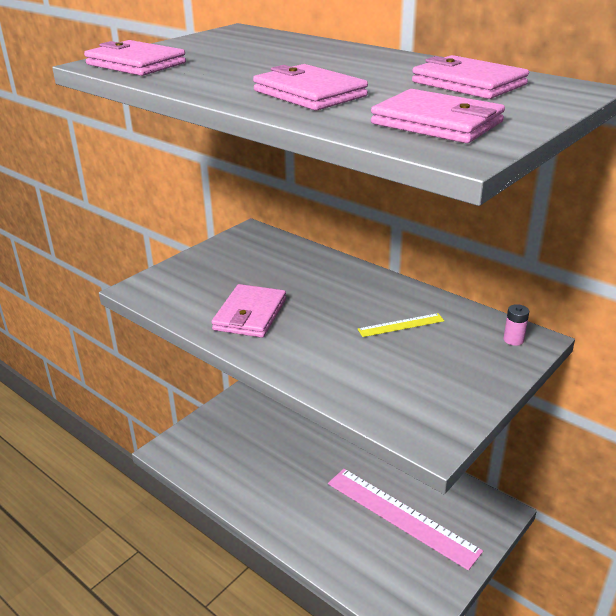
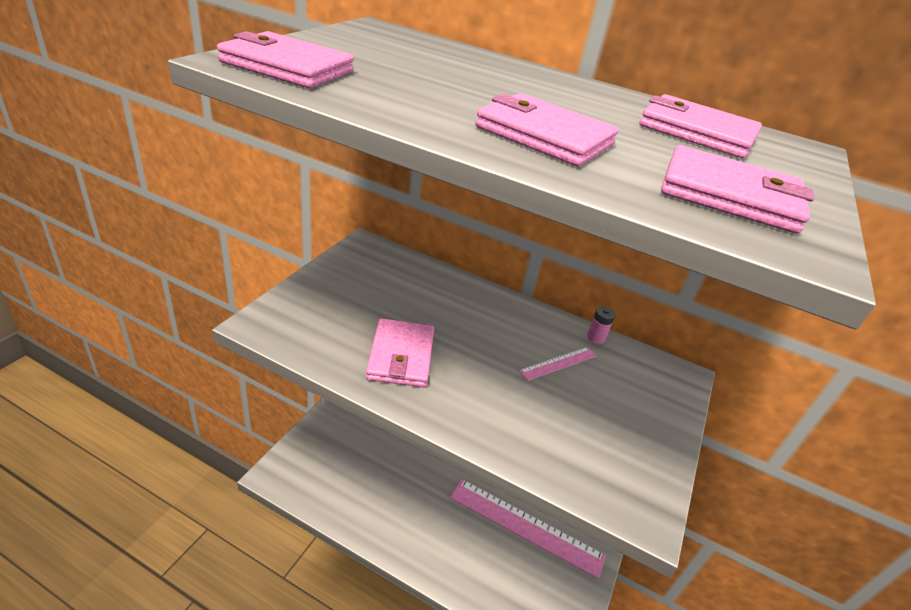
camera: 20 degrees left, 5 degrees up
(401, 325) = (558, 363): yellow ruler -> pink ruler
(513, 340) = (666, 376): pink battery -> pink battery (596, 338)

